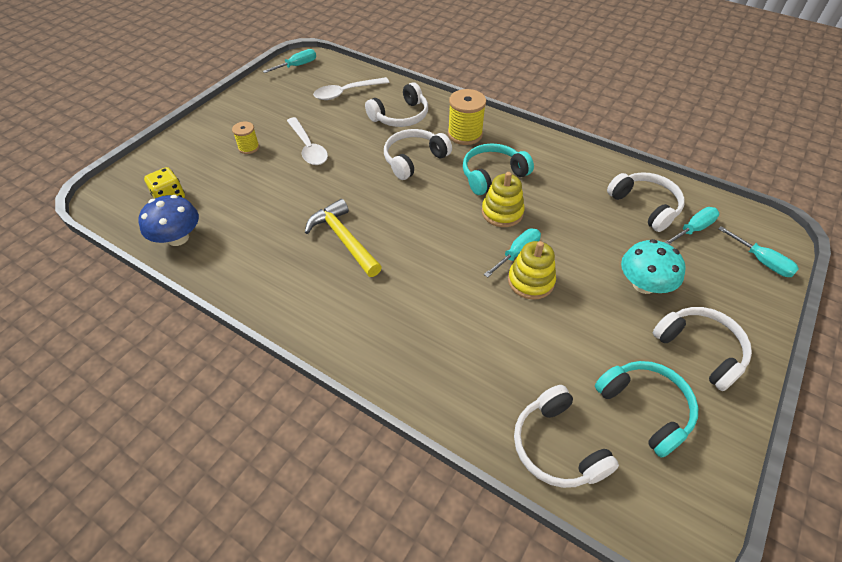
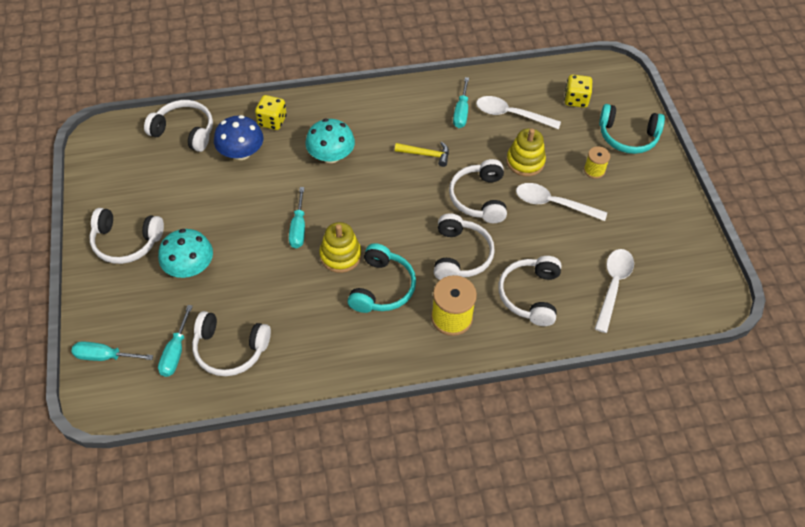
camera: 135 degrees right, 5 degrees up
(178, 238) = (525, 84): blue mushroom -> blue mushroom (241, 152)
(232, 222) = (511, 114): none -> white spoon
(297, 66) = (706, 284): turquoise screwdriver -> turquoise screwdriver (461, 112)
(343, 239) = (426, 154): yellow hammer -> yellow hammer, size x0.62
(350, 182) = (479, 198): none -> white headphones
(424, 297) = (331, 156): none -> turquoise mushroom
(444, 380) = (272, 121): none -> yellow dice
(530, 281) = (272, 213): yellow stacking toy -> yellow stacking toy (525, 161)
(645, 408) = (145, 182): turquoise headphones -> turquoise headphones (627, 136)

